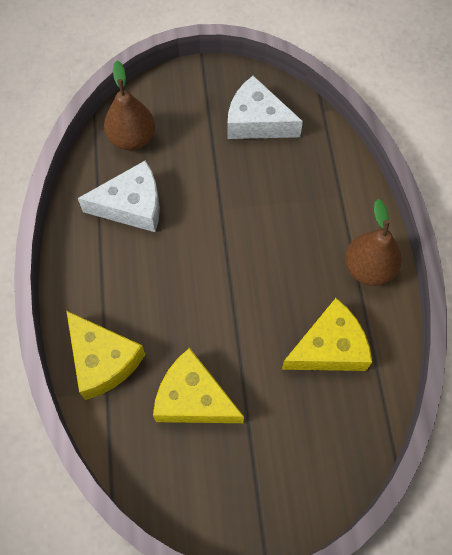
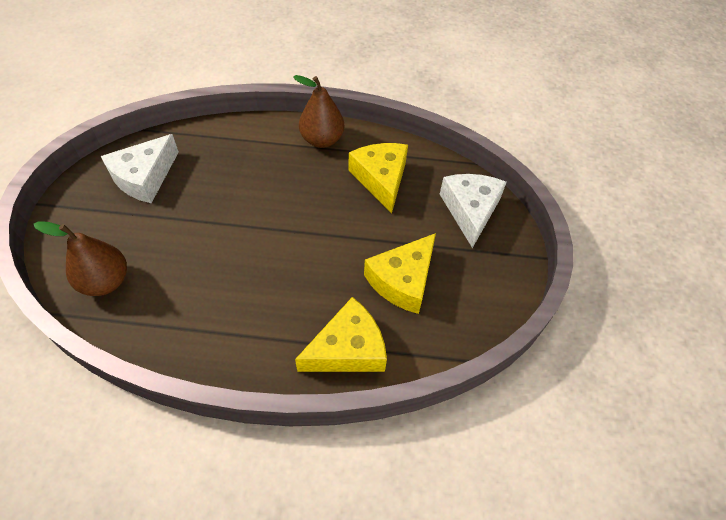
camera: 80 degrees left, 10 degrees down
(132, 205) = (187, 295): white cheese -> white cheese (470, 210)

